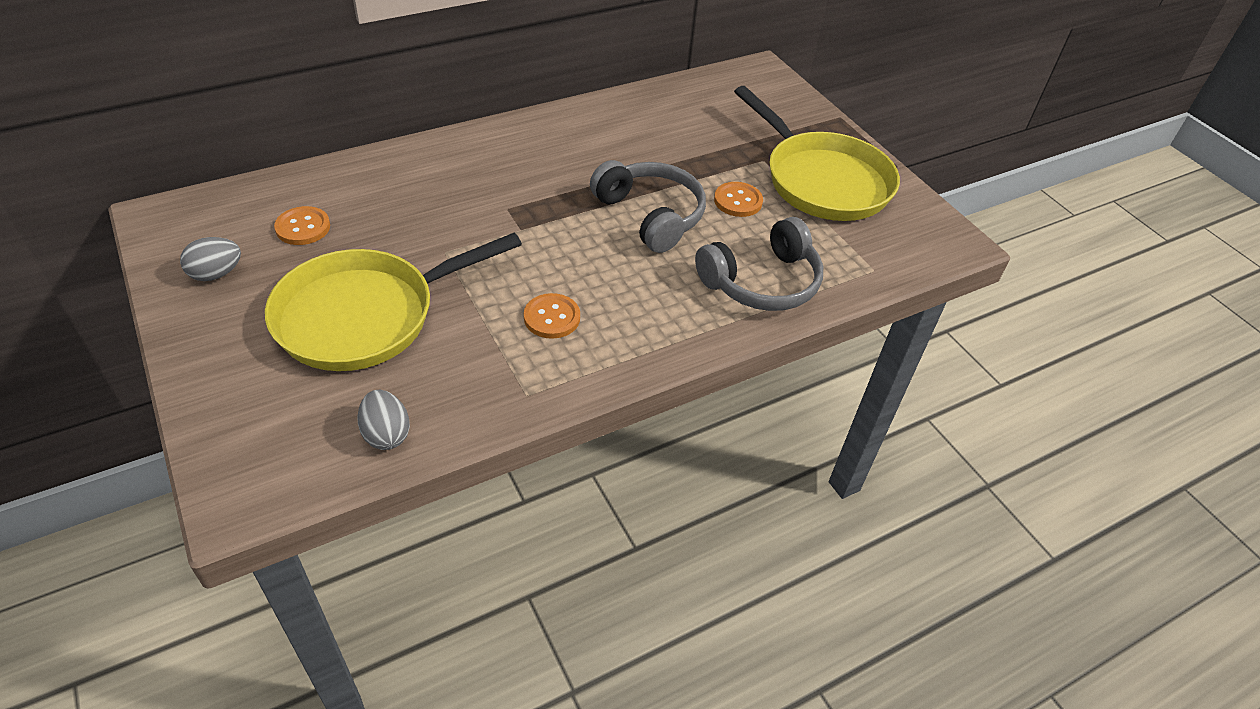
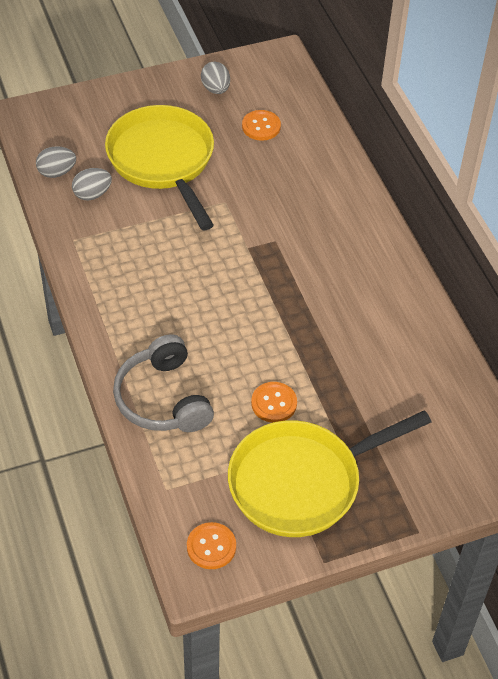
camera: 100 degrees right, 5 degrees up
(434, 385) = (92, 194): none -> grey egg
(552, 317) = (144, 258): orange button -> orange button (211, 547)
(651, 215) = (258, 335): grey headphones -> none

